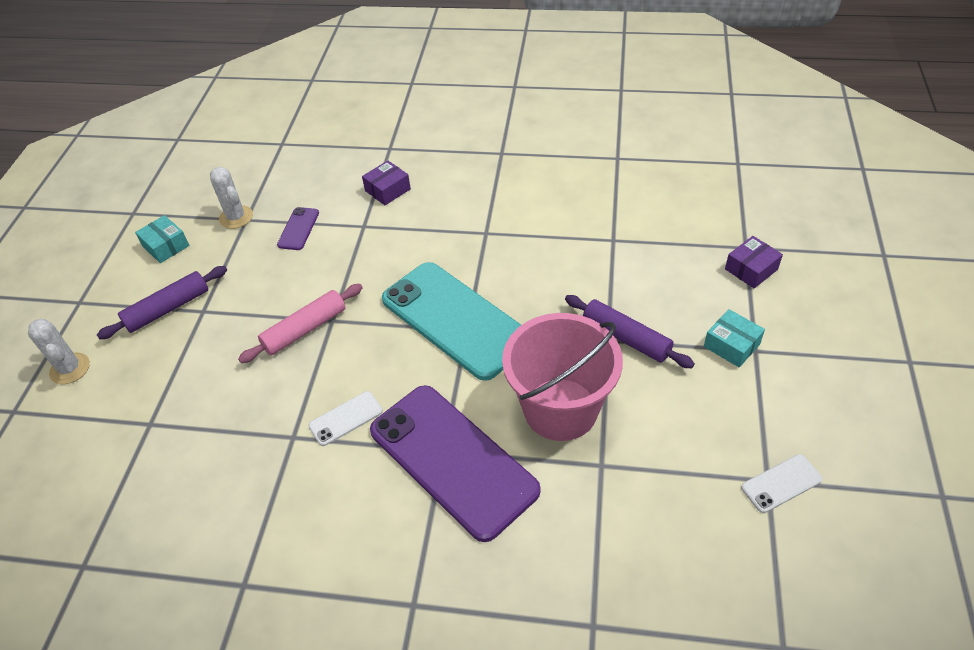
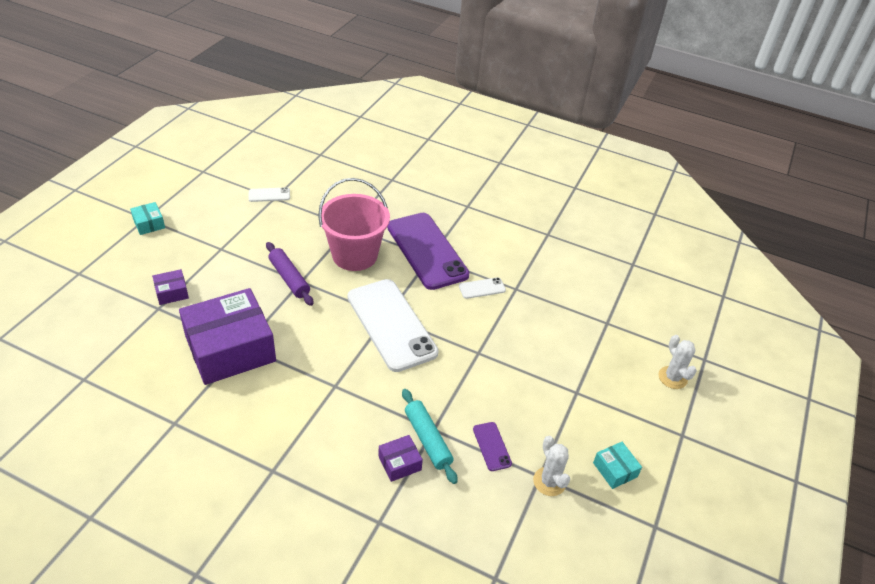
camera: 170 degrees left, 5 degrees down
(168, 309) = (605, 403): purple rolling pin -> none
(298, 229) = (491, 446): purple phone -> purple phone turned 45 degrees counterclockwise
(305, 329) = (499, 352): pink rolling pin -> none
(367, 215) = (427, 439): none -> turquoise rolling pin
(455, 319) = (391, 324): turquoise phone -> white phone
(624, 232) = (230, 349): none -> purple box
(731, 345) = (231, 255): turquoise box -> turquoise box (149, 224)

